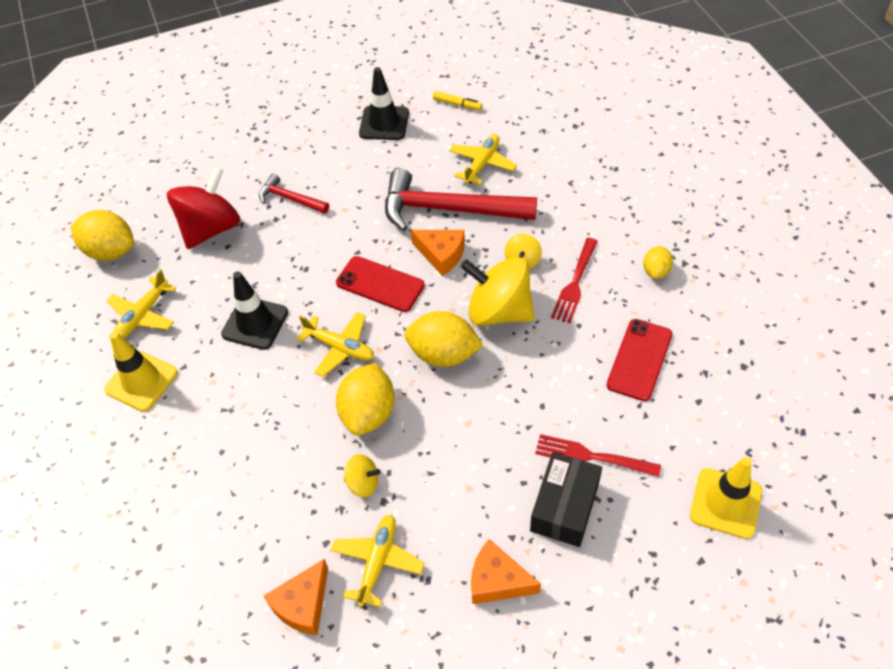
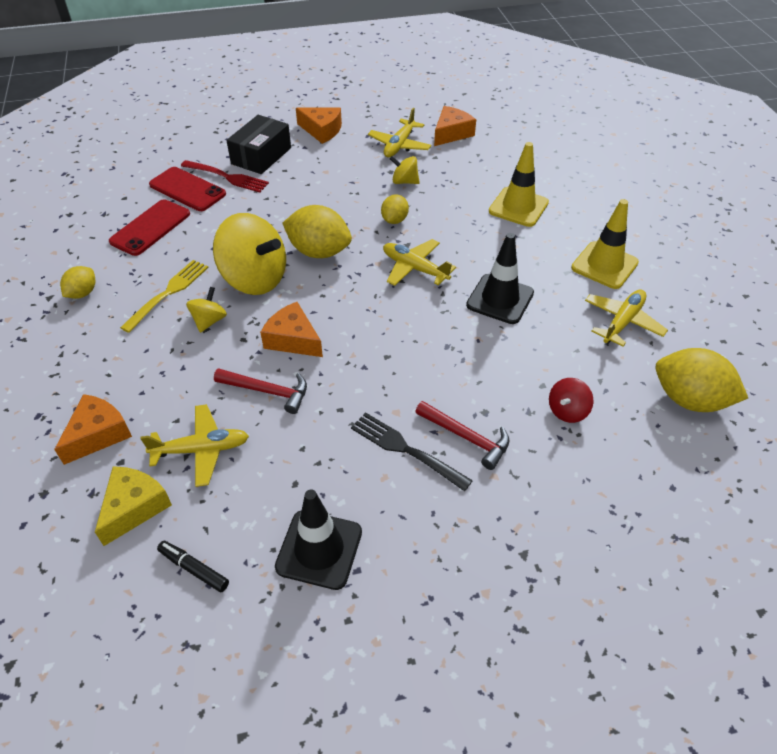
camera: 175 degrees left, 5 degrees down
(211, 228) = (567, 411): red spinning top -> red spinning top, size x0.47
(334, 184) = (407, 450): none -> black fork
(368, 413) = (394, 220): yellow lemon -> yellow lemon, size x0.55
(380, 284) = (367, 318): red phone -> red phone (187, 189)
(449, 210) = (267, 391): red hammer -> red hammer, size x0.50
(457, 104) = (194, 569): yellow marker -> black marker
(482, 164) = (201, 450): yellow plane -> yellow plane turned 135 degrees counterclockwise
(510, 127) = (134, 507): none -> yellow cheese
(562, 163) = (98, 434): none -> orange cheese
(575, 282) = (168, 293): red fork -> yellow fork
(725, 503) = (151, 146): yellow traffic cone -> yellow traffic cone (518, 207)

